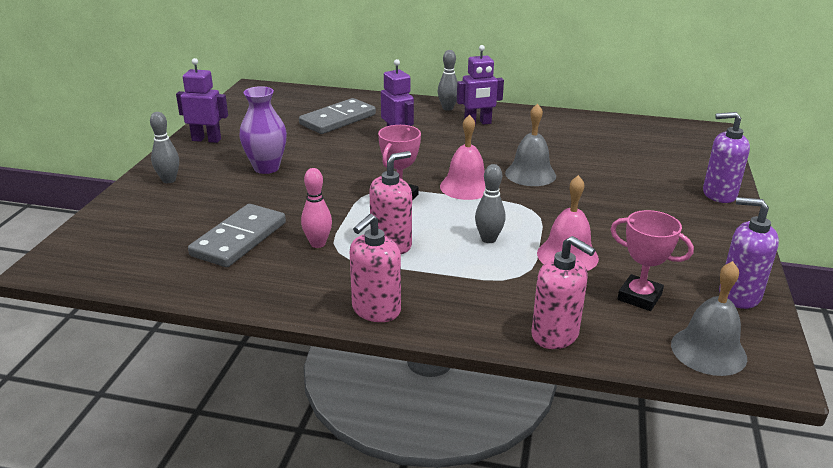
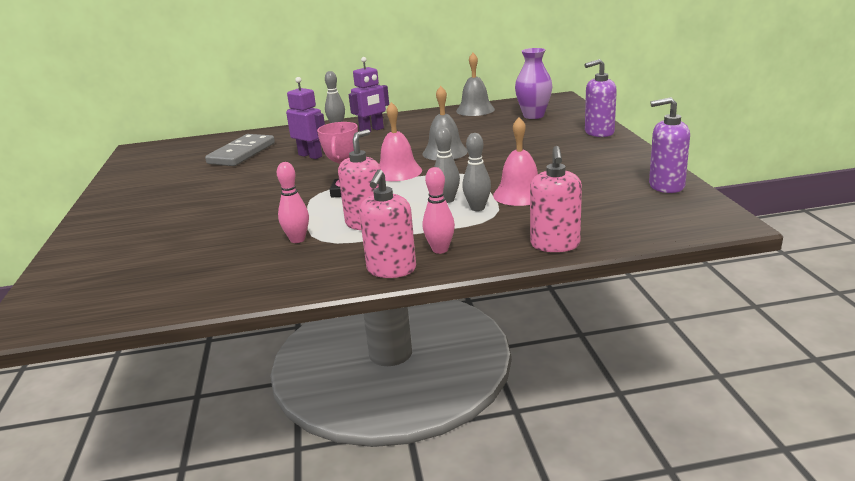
camera: 20 degrees left, 5 degrees down
(169, 180) = (104, 231): grey bowling pin -> grey bowling pin (477, 208)
(206, 140) = (119, 194): purple robot -> none
(239, 239) = (216, 255): grey domino -> none
(266, 168) = (200, 200): purple vase -> purple vase (533, 116)
(437, 301) = (440, 250): none -> pink bowling pin
(555, 335) = (555, 245): pink soap dispenser -> pink soap dispenser turned 75 degrees clockwise
(639, 297) = (597, 205): pink trophy -> none
(708, 351) = (675, 223): grey bell -> grey bell (475, 110)

